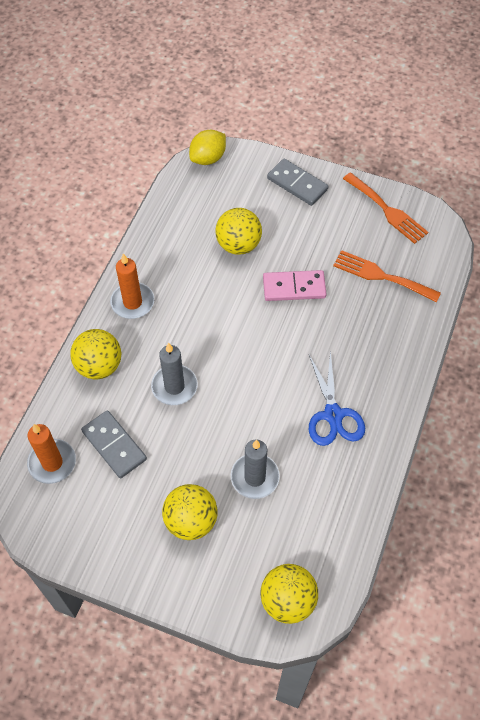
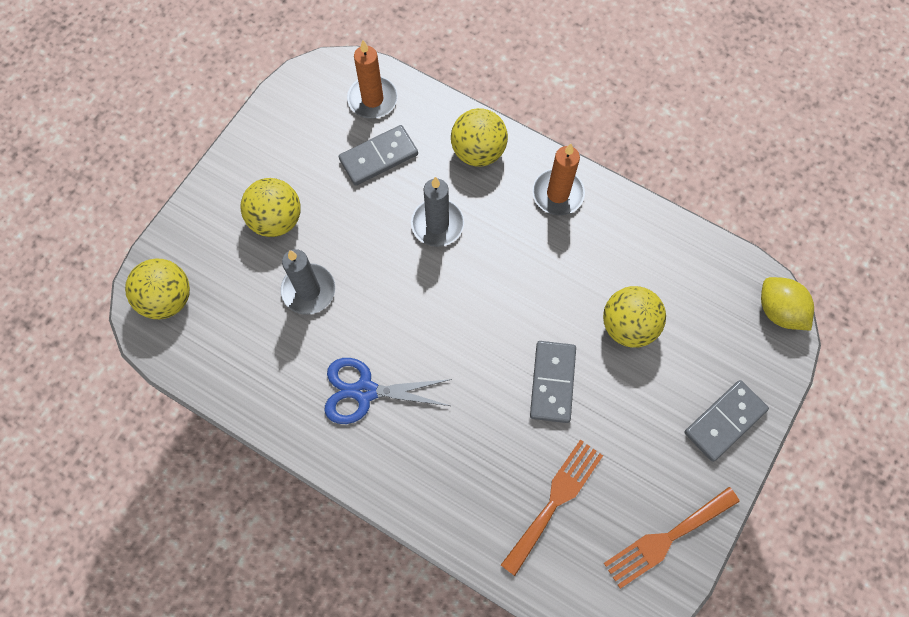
camera: 100 degrees right, 10 degrees up
(294, 287) = (552, 382): pink domino -> grey domino

